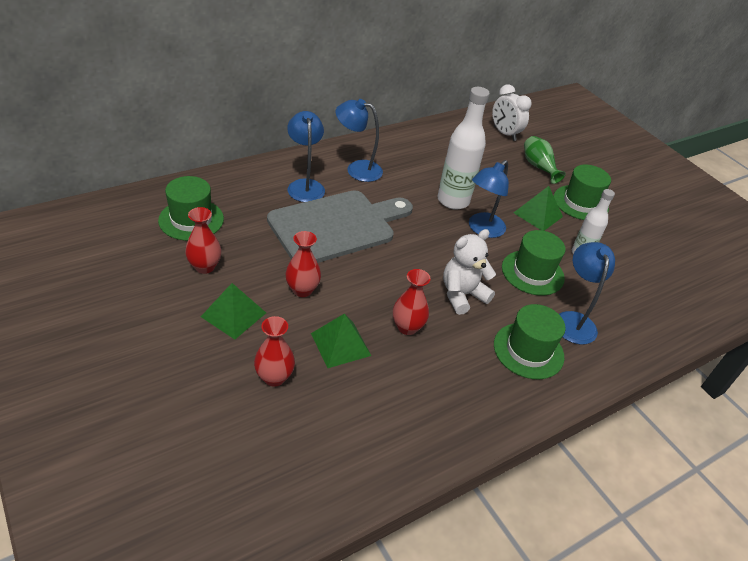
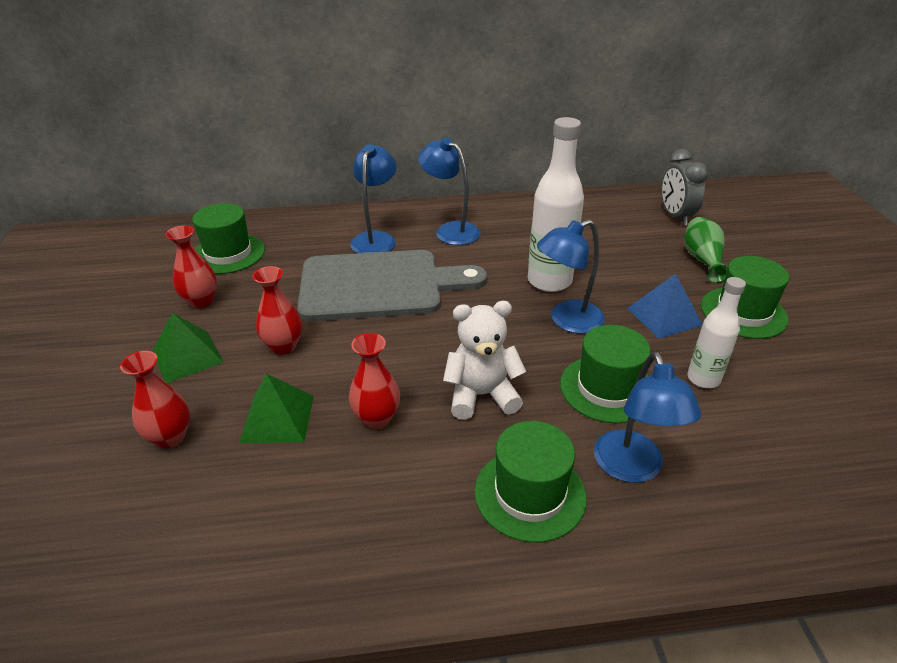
camera: 30 degrees right, 5 degrees down
(504, 133) = (675, 216): white clock -> grey clock
(538, 214) = (664, 316): green pyramid -> blue pyramid
(573, 320) = (632, 468): blue lamp -> blue lamp turned 150 degrees clockwise

